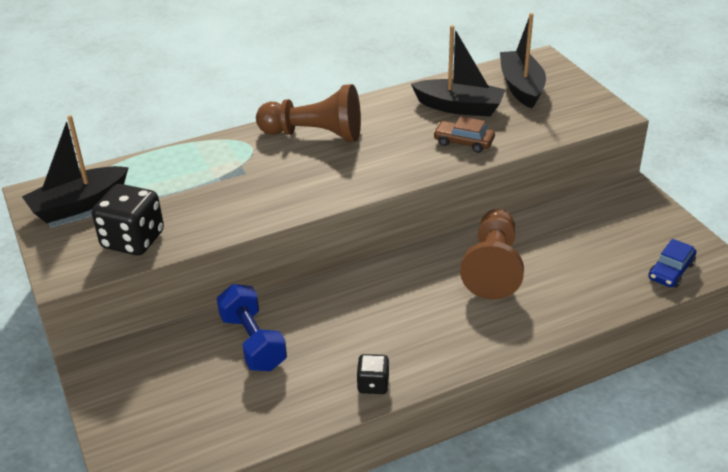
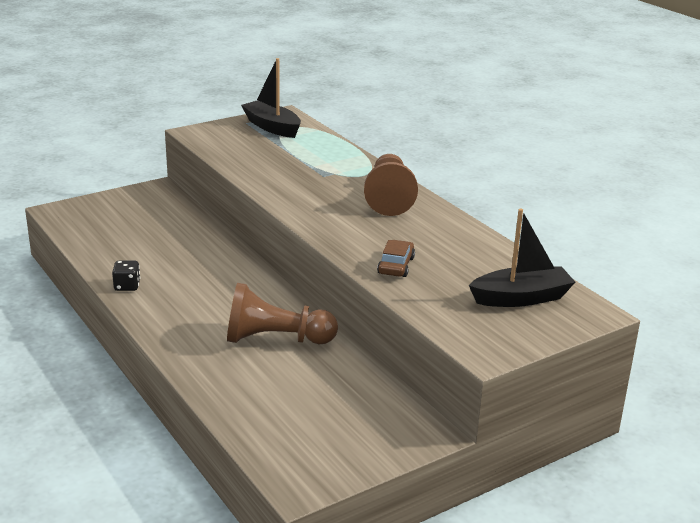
camera: 80 degrees right, 10 degrees down
(133, 240) = (231, 147): black dice -> none
(253, 342) = (177, 237): blue dumbbell -> none
(459, 107) = (463, 263): black boat -> none
(671, 271) = (280, 449): blue car -> none

